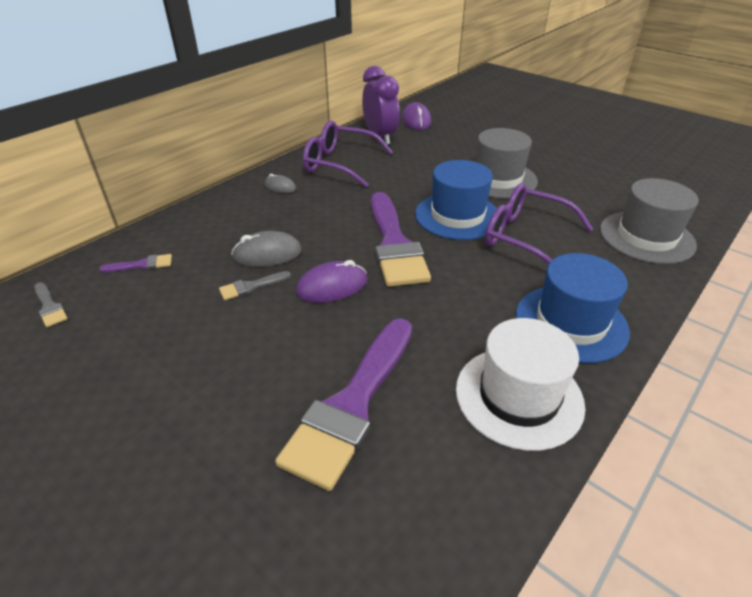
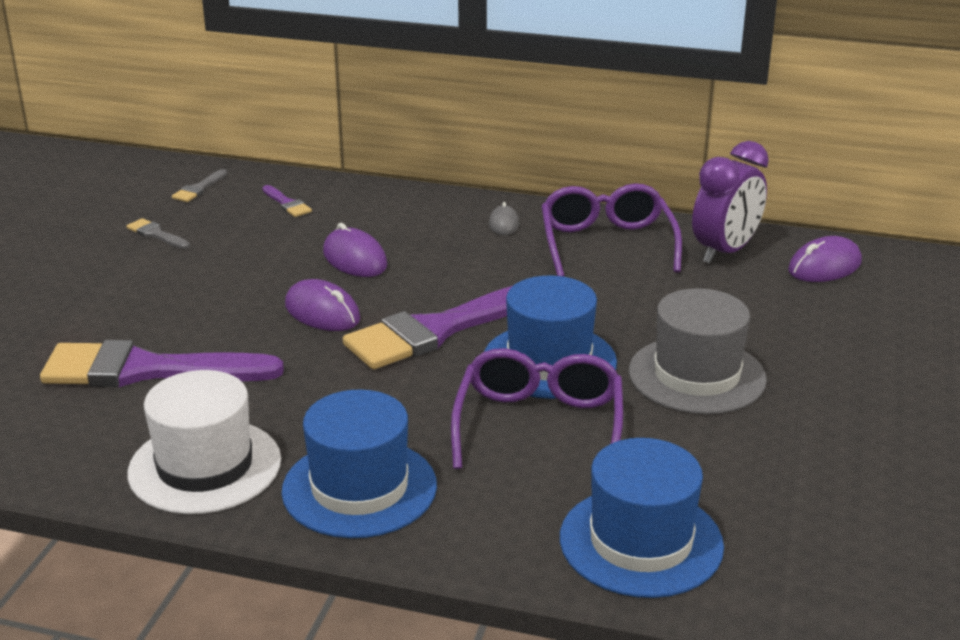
camera: 65 degrees right, 10 degrees down
(251, 286) = (291, 268): grey brush -> grey brush (156, 234)
(267, 254) = (355, 259): grey mouse -> purple mouse
(646, 237) = (641, 542): grey hat -> blue hat

